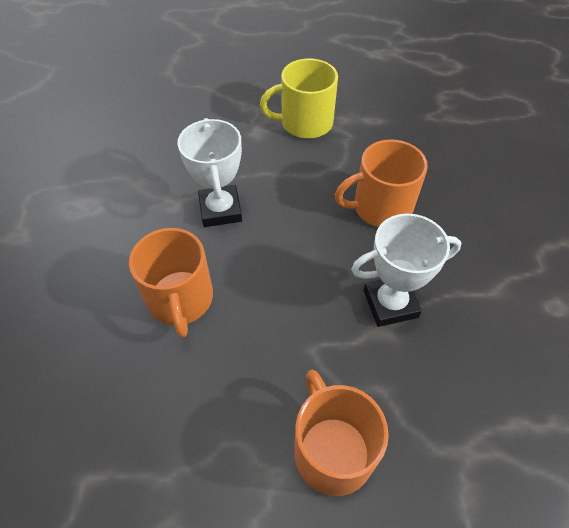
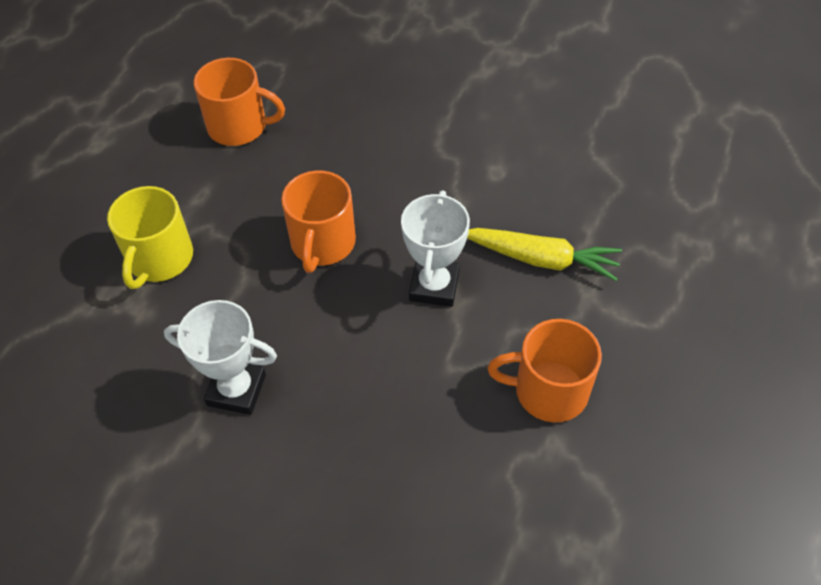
camera: 65 degrees left, 0 degrees up
(180, 300) = (335, 467): orange mug -> orange mug (239, 126)
(482, 387) = (541, 259): none -> yellow carrot

